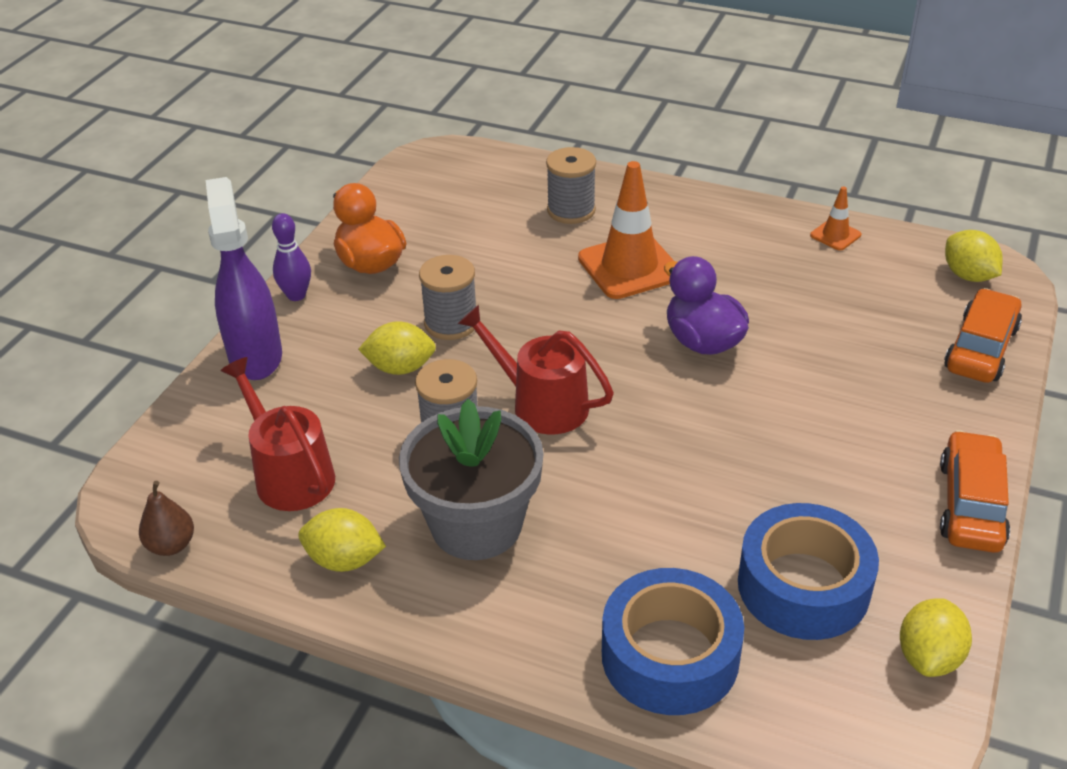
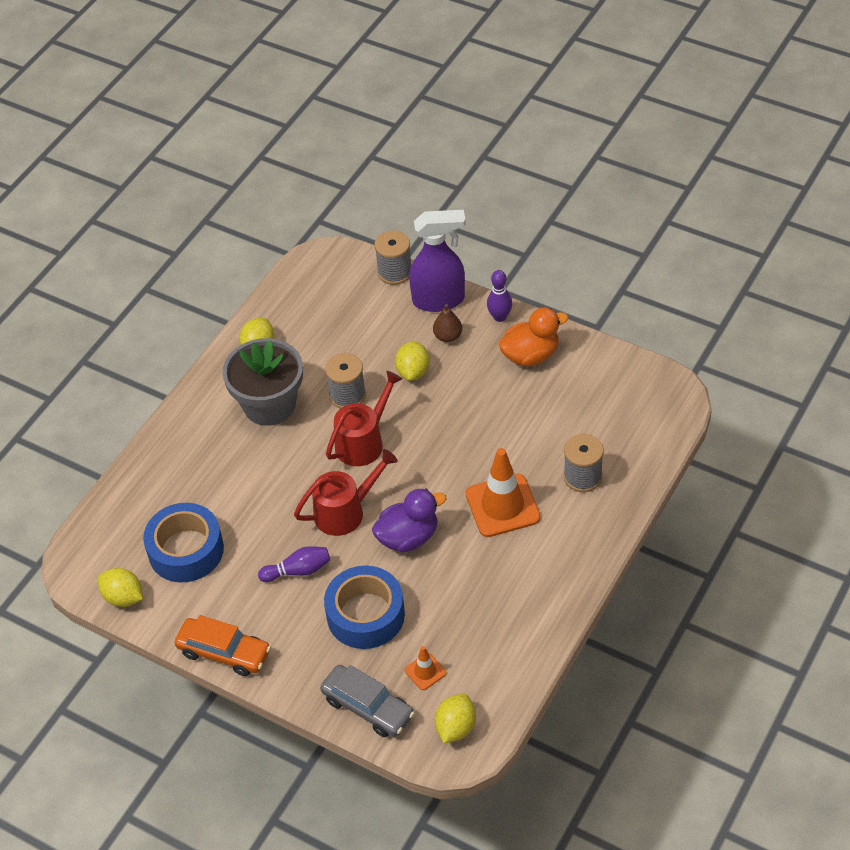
camera: 100 degrees right, 10 degrees up
(171, 545) = (287, 276): brown pear -> brown pear (448, 336)
(289, 474) = (329, 322): red watering can -> red watering can (345, 511)
(451, 323) = (454, 398): grey spool -> grey spool (394, 272)
(670, 655) = (157, 482): blue tape -> blue tape (365, 615)
(795, 443) = (298, 571): none -> purple bowling pin
(835, 235) = (524, 649): orange traffic cone -> orange traffic cone (425, 671)
(968, 275) = (455, 727): yellow lemon -> yellow lemon turned 45 degrees counterclockwise
(981, 348) = (368, 707): orange car -> grey car

